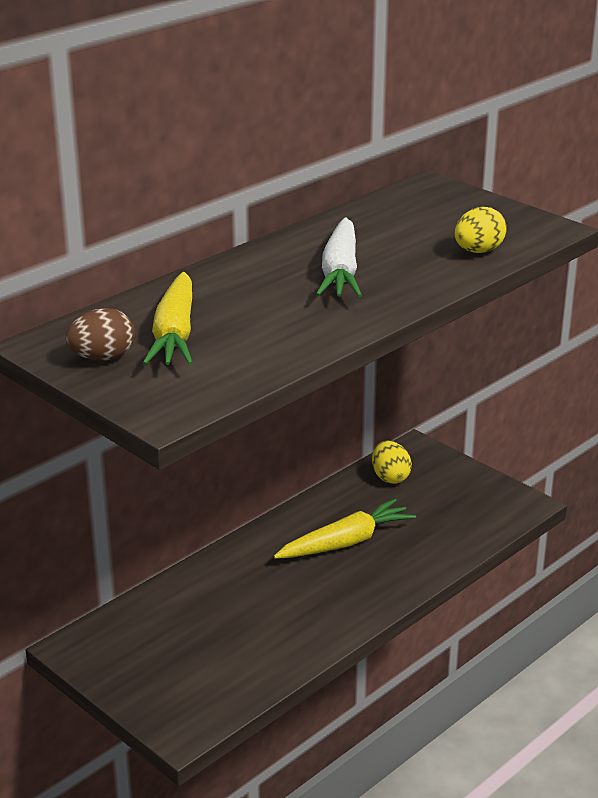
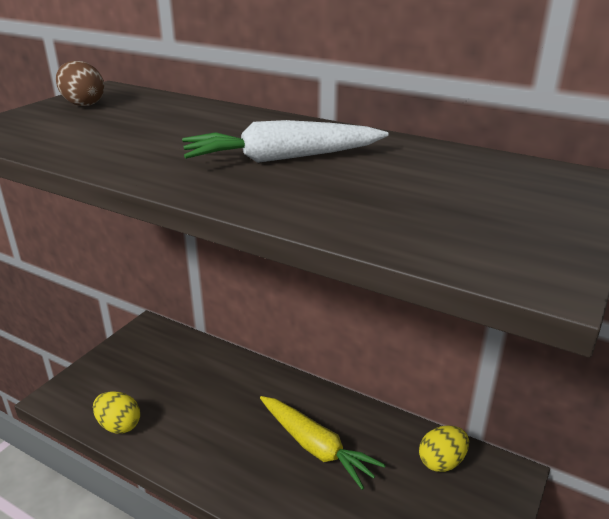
camera: 75 degrees right, 0 degrees up
(175, 334) = (125, 117): yellow carrot -> none
(478, 251) = (397, 224): yellow egg -> yellow egg (119, 425)

